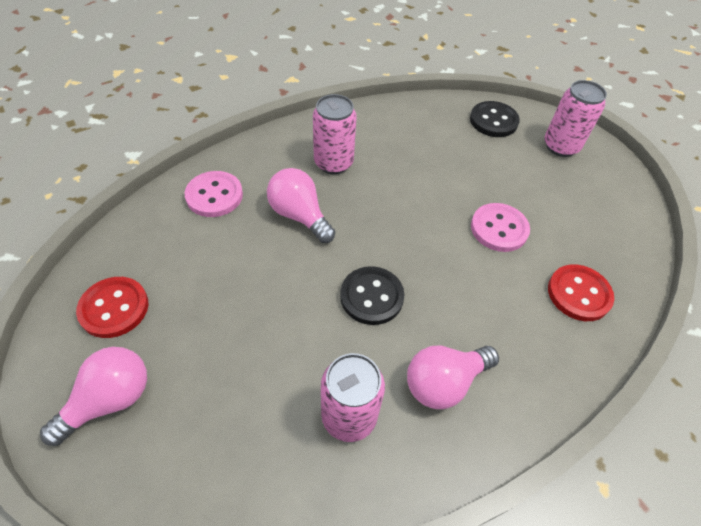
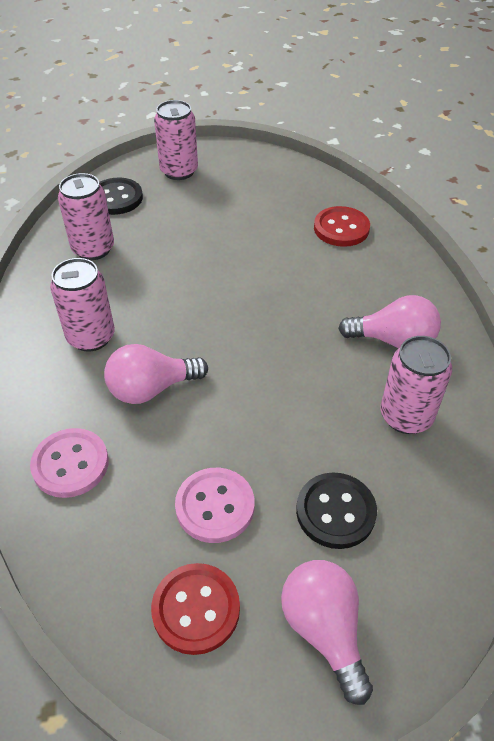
camera: 65 degrees left, 5 degrees down
(371, 296) = (286, 361): black button -> black button (335, 512)
(425, 130) = (93, 249): none -> pink can
(444, 382) = (393, 341): pink light bulb -> pink light bulb turned 75 degrees counterclockwise
(499, 229) = (251, 247): pink button -> pink button (215, 506)

